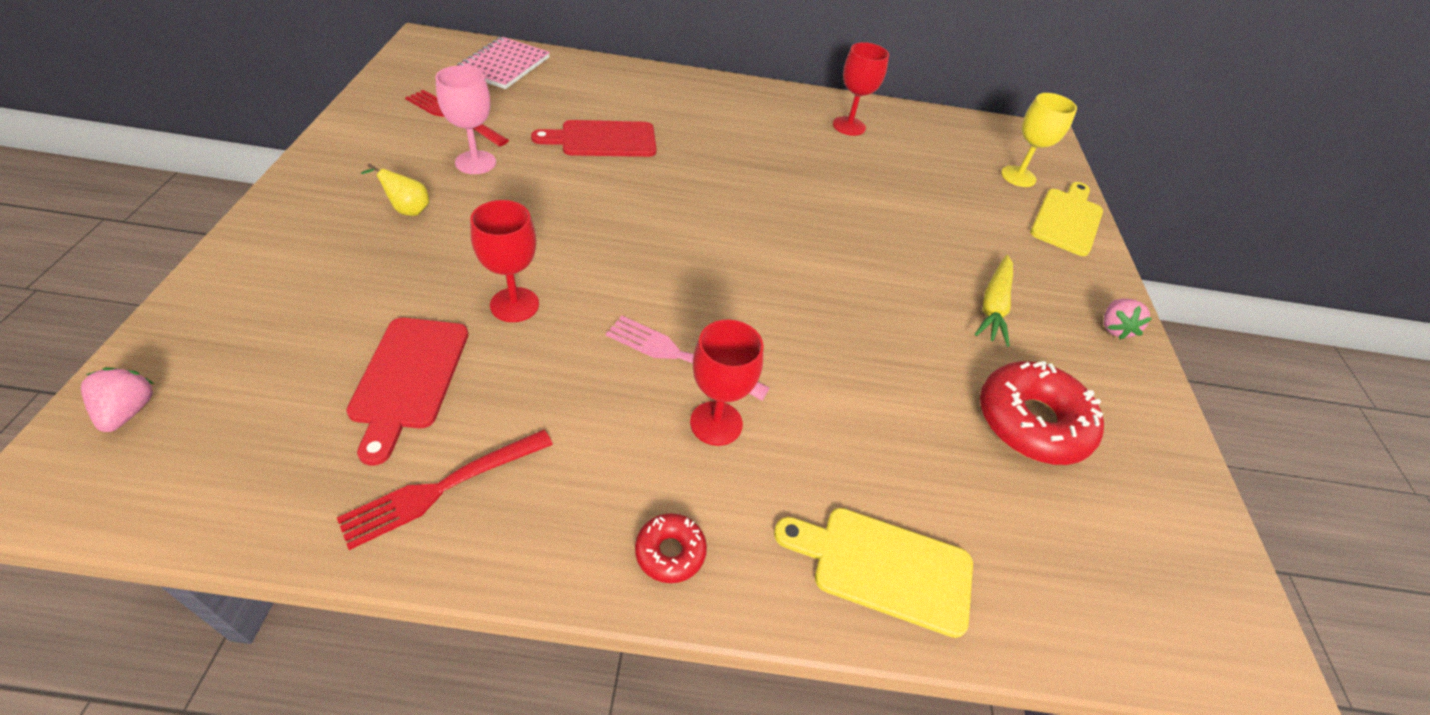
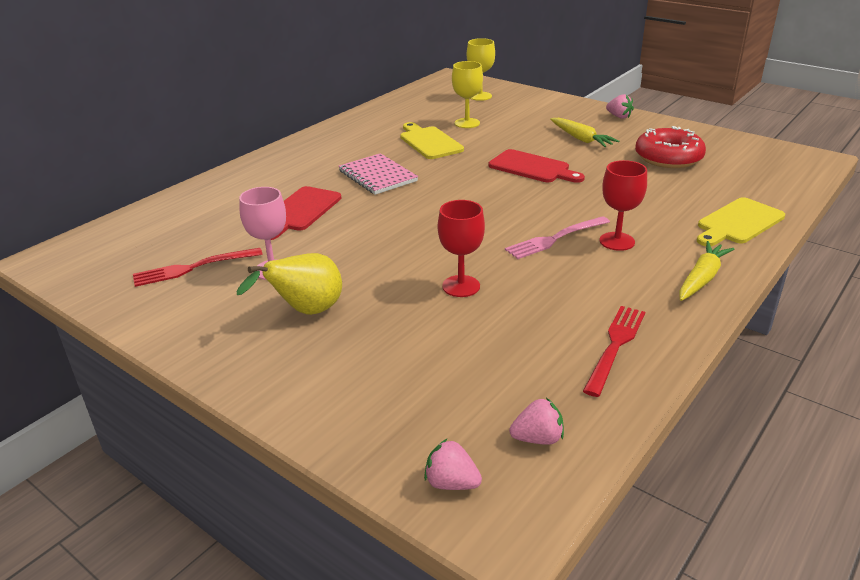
camera: 50 degrees left, 15 degrees down
(220, 462) = (537, 438): none -> pink strawberry
(407, 210) = (306, 312): yellow pear -> yellow pear, size x1.82
(409, 378) = (505, 342): red cutting board -> red cutting board (532, 168)
(442, 488) = (615, 345): red fork -> red fork turned 150 degrees counterclockwise
(504, 65) = (140, 230): pink notebook -> pink notebook (377, 176)
(670, 552) = (701, 279): red donut -> yellow carrot
(849, 126) = (380, 125): red goblet -> none
(927, 189) = (467, 123): none -> yellow goblet
(1067, 219) = (528, 97): yellow cutting board -> yellow cutting board (429, 142)

